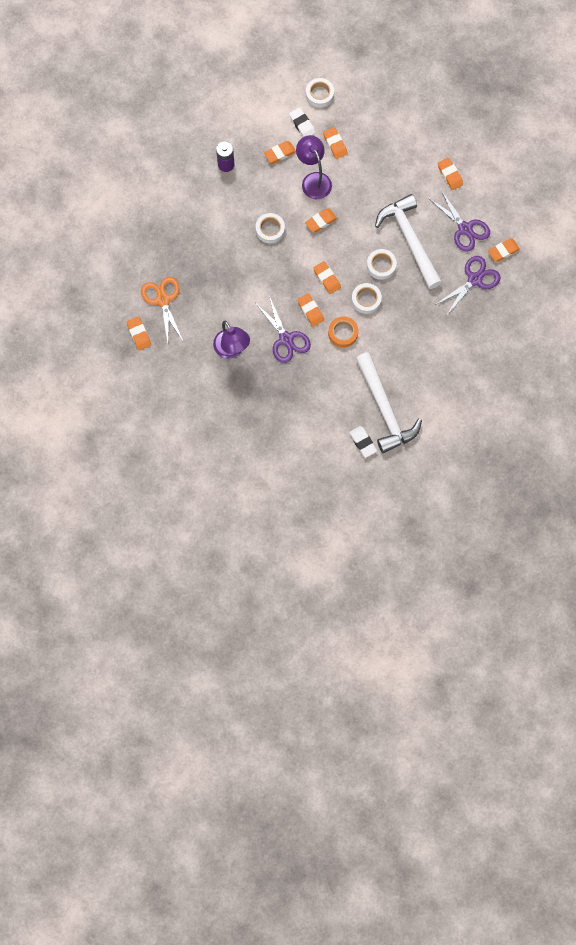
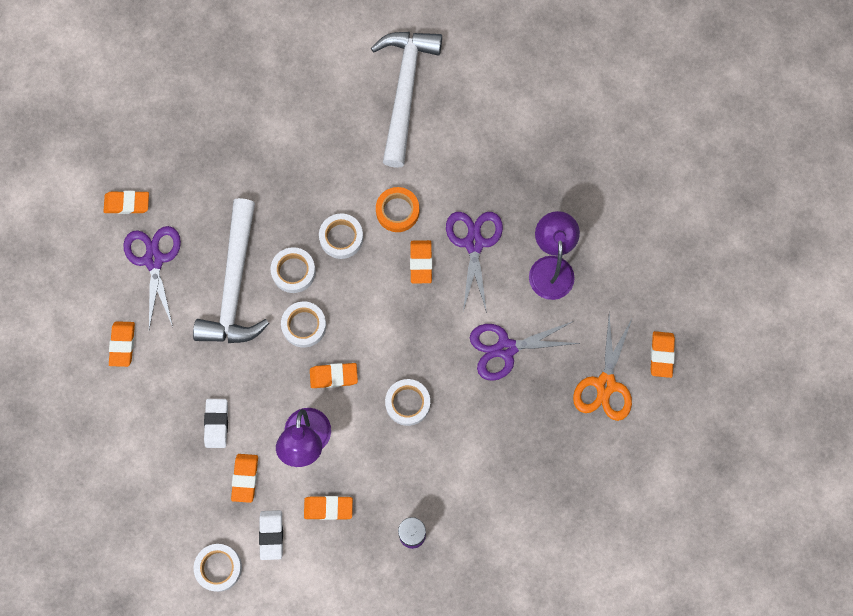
camera: 150 degrees left, 0 degrees up
(326, 278) = (374, 293): orange eraser -> none
(355, 239) = (304, 325): none -> white tape
(362, 442) = (456, 66): white eraser -> white eraser (216, 424)
(474, 279) = (188, 187): purple scissors -> purple scissors (505, 348)

